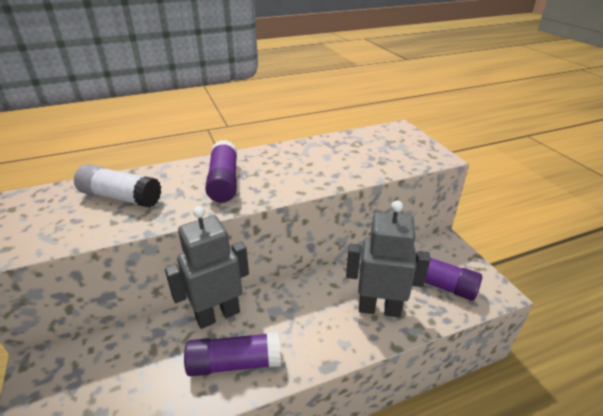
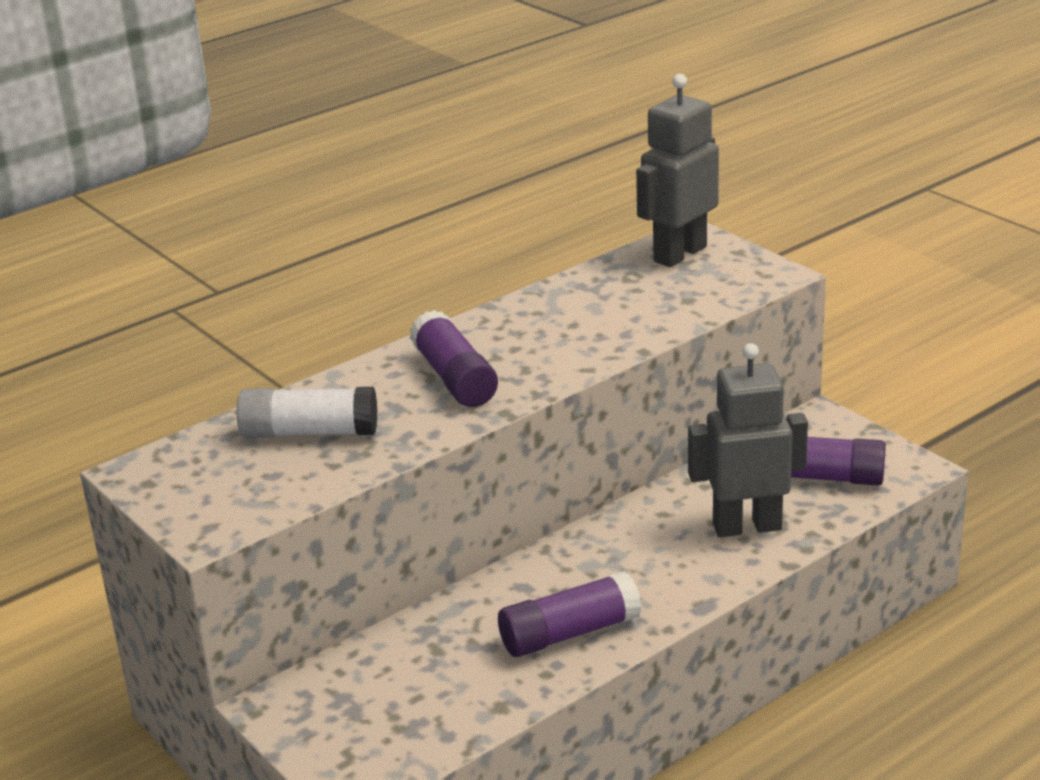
camera: 15 degrees left, 5 degrees down
(217, 315) = (504, 589): grey robot -> grey robot (679, 254)

